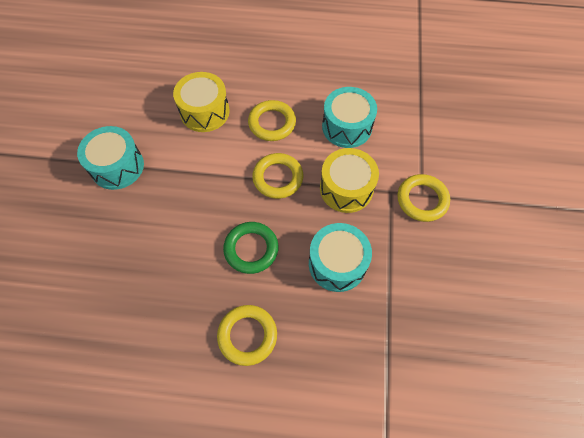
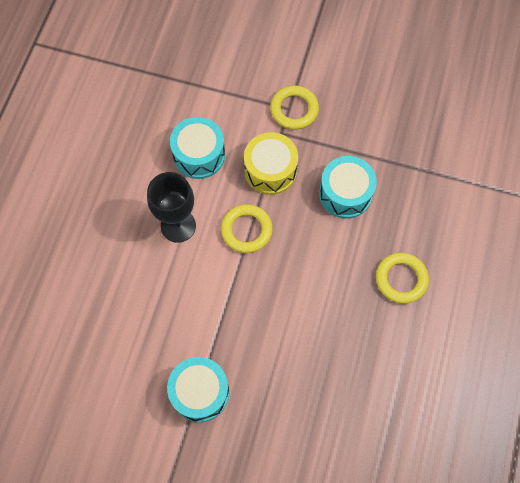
camera: 80 degrees left, 5 degrees up
(205, 112) = (146, 293): yellow drum -> none
(251, 249) = (320, 265): green ring -> none
(272, 123) = (178, 226): yellow ring -> black goblet

